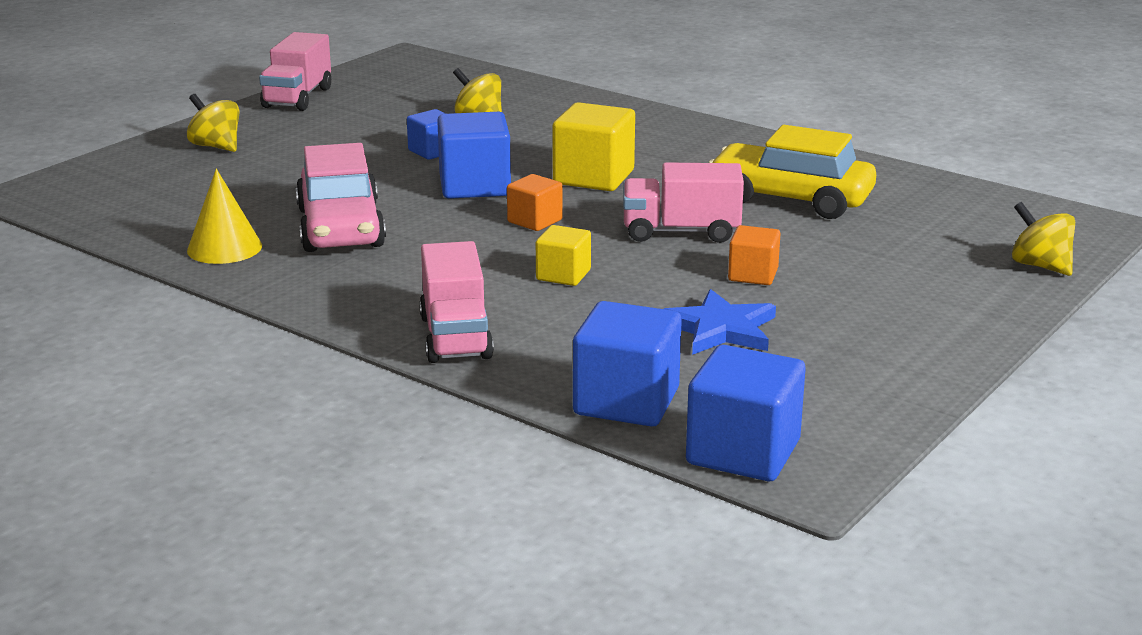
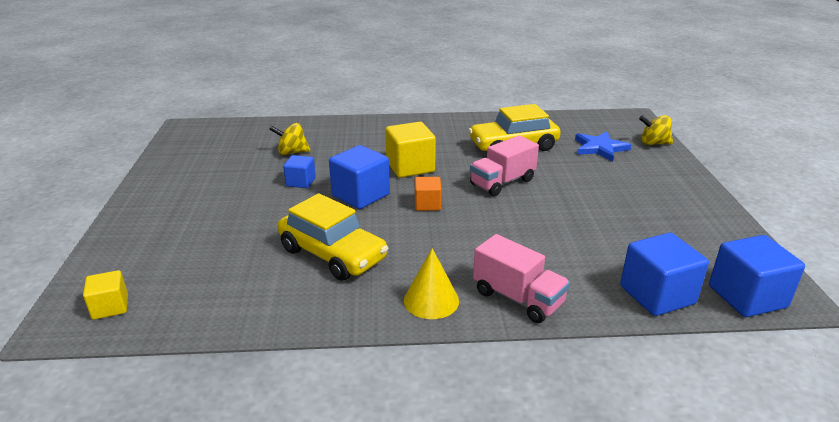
camera: 40 degrees left, 5 degrees up
(216, 146) = (155, 228): yellow spinning top -> none
(224, 248) = (284, 302): yellow cone -> yellow cone (431, 300)
(297, 98) = (157, 175): pink truck -> none
(340, 228) = (333, 254): pink car -> yellow car
(563, 275) = (497, 231): yellow cube -> yellow cube (110, 307)
(720, 329) = (613, 230): blue star -> blue star (600, 148)
(753, 275) = (571, 193): orange cube -> none

